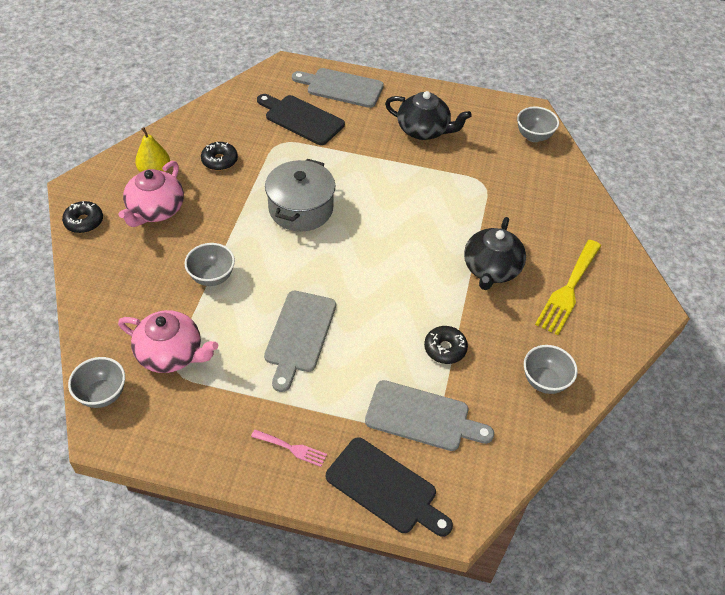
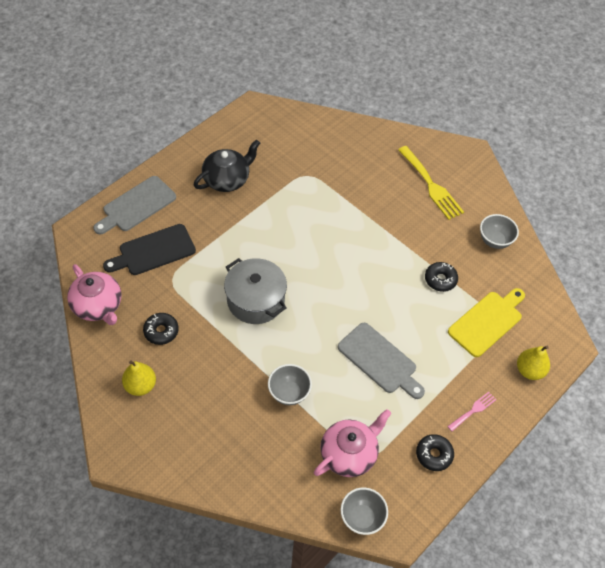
camera: 60 degrees left, 5 degrees up
(84, 221) = (164, 465): black donut -> black donut (434, 455)
(155, 210) = (188, 404): pink teapot -> pink teapot (98, 306)
(385, 488) = (529, 370): black cutting board -> yellow pear
(422, 417) = (487, 322): grey cutting board -> yellow cutting board
(491, 269) = (389, 216): black teapot -> none
(533, 136) = (281, 120): grey bowl -> none

